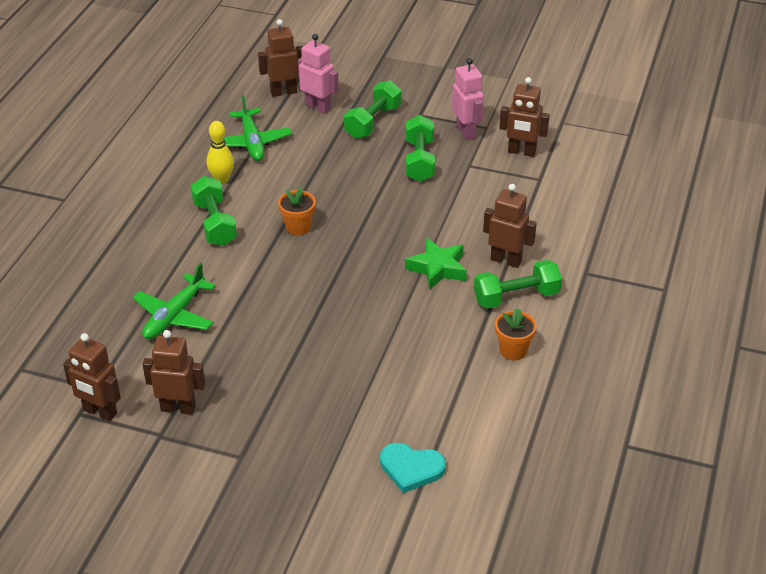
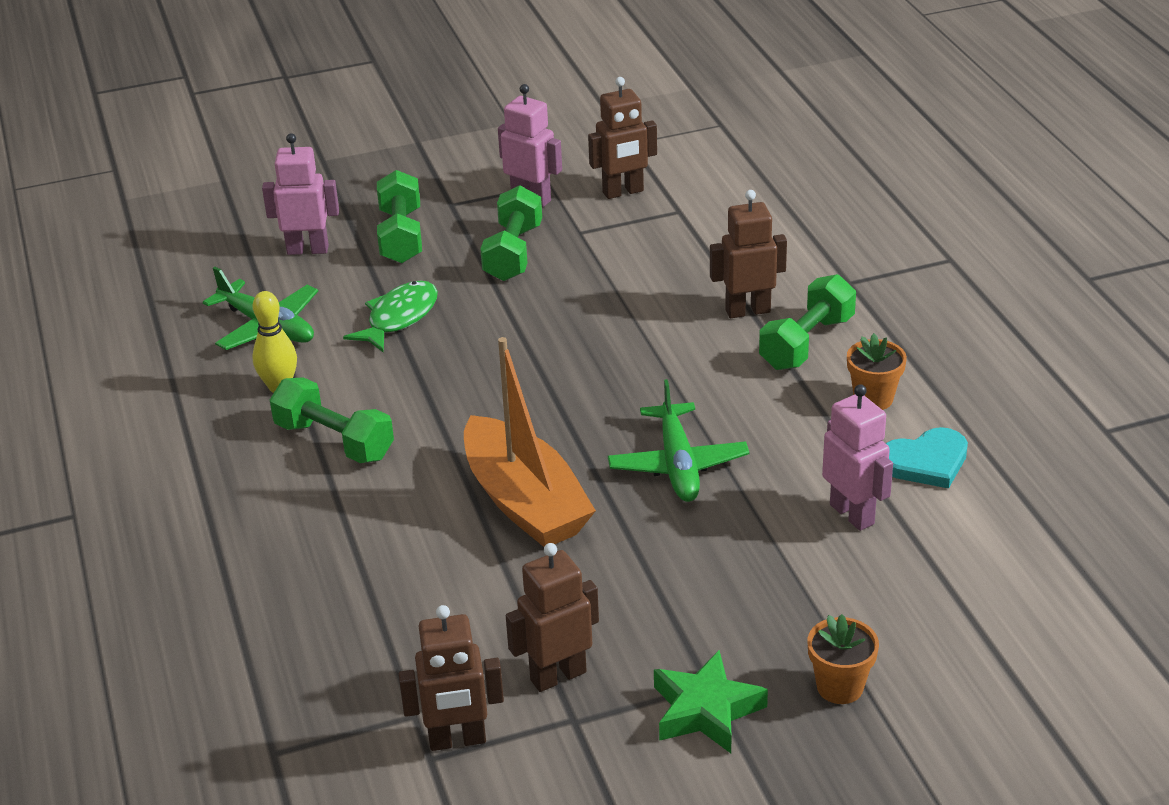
camera: 35 degrees left, 5 degrees down
(174, 316) = (415, 573): green plane -> green plane (678, 465)
(265, 307) = (525, 502): none -> orange boat
(283, 92) = (238, 252): brown robot -> none
(298, 227) = (452, 393): orange flower pot -> orange flower pot (840, 687)
(319, 170) = (399, 318): none -> green fish
(411, 468) = (920, 581): turquoise heart -> turquoise heart (926, 462)
(419, 160) = (513, 253): green dumbbell -> green dumbbell turned 45 degrees clockwise
(421, 410) = (852, 514): none -> pink robot
(437, 268) = (681, 356): green star -> green star (706, 710)

